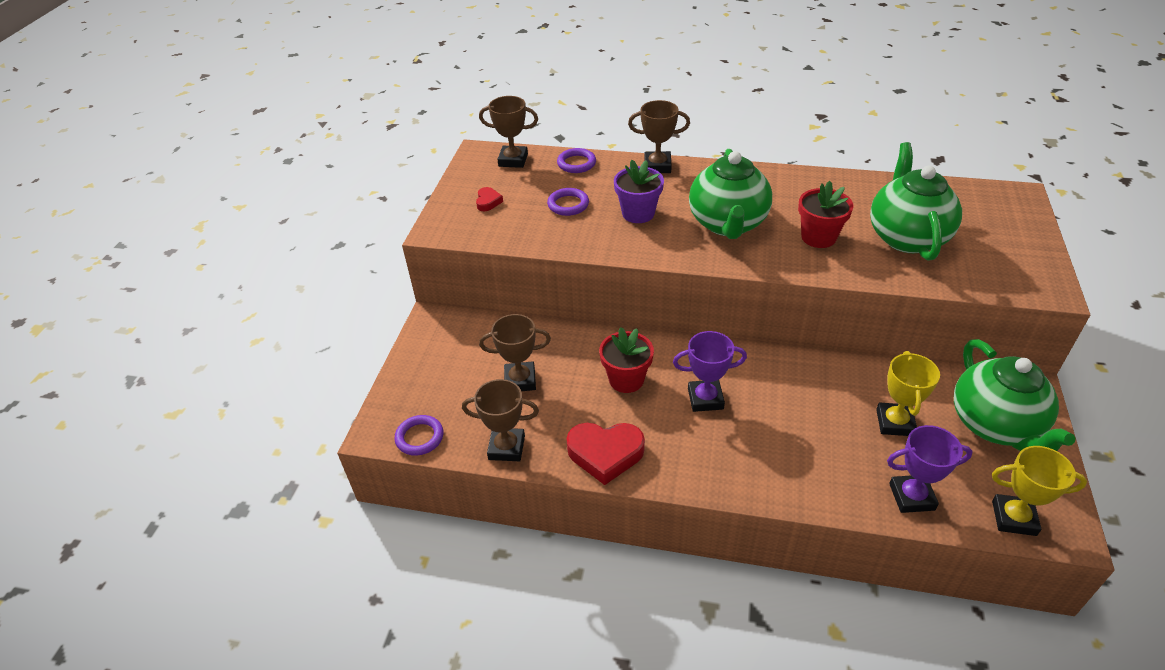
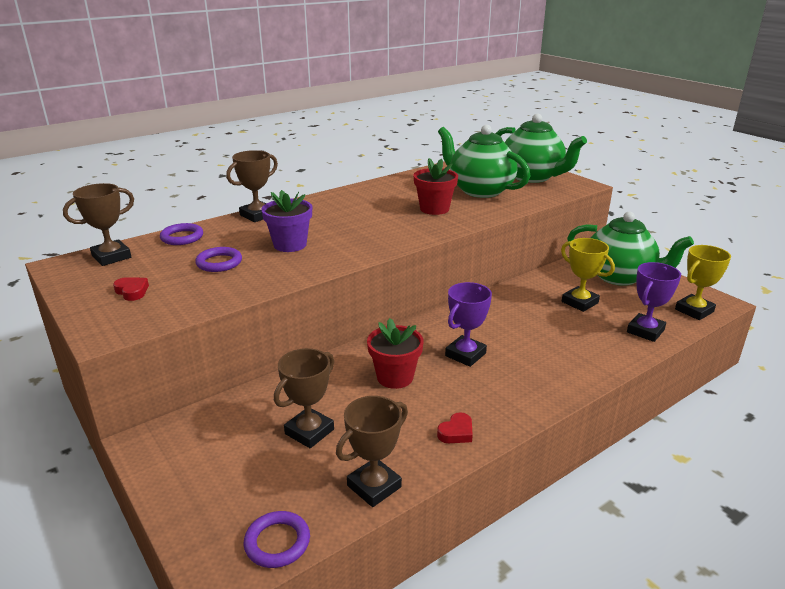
camera: 50 degrees left, 15 degrees down
(605, 454) = (456, 432): red heart -> red heart, size x0.49
(727, 224) = (366, 225): green teapot -> green teapot (532, 177)

